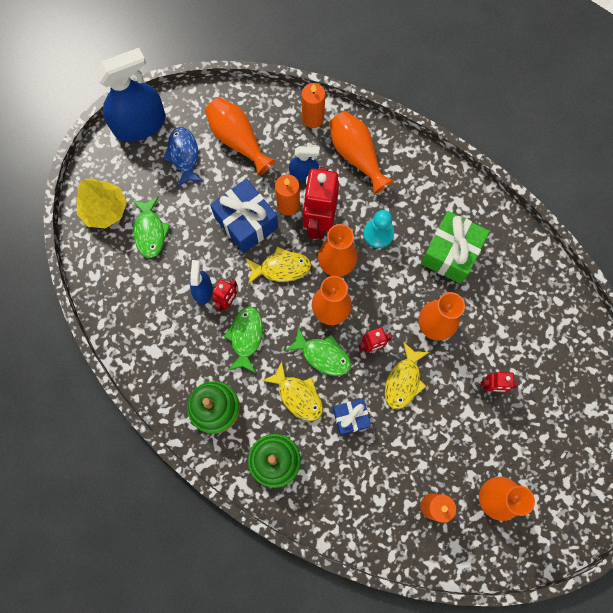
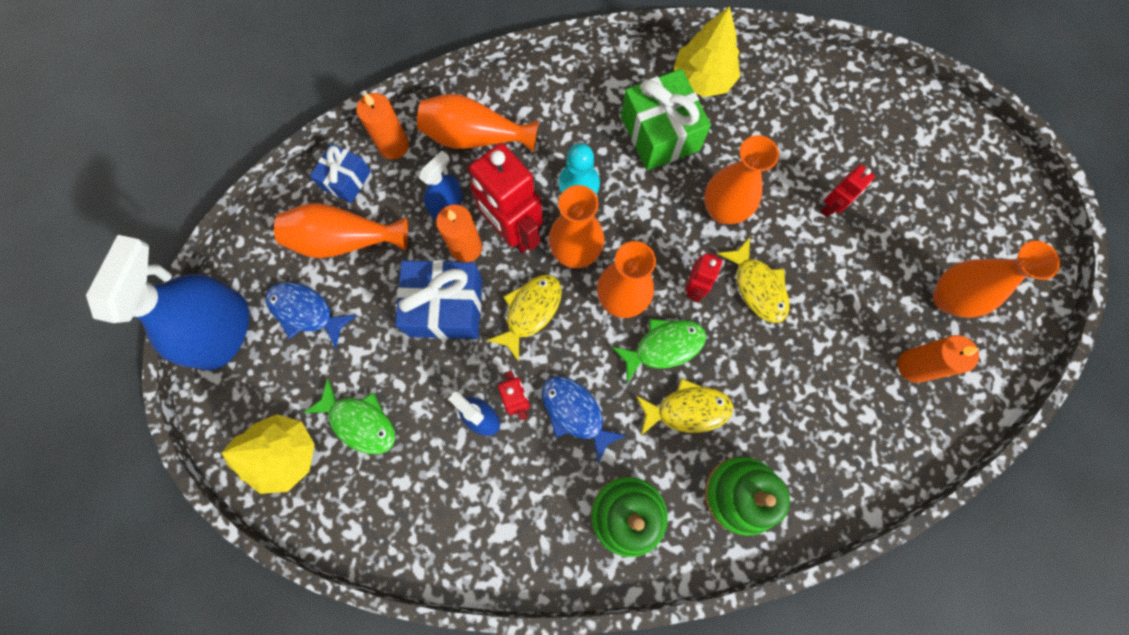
camera: 50 degrees left, 0 degrees up
(246, 337) = (575, 413): green fish -> blue fish
(350, 417) = (755, 373): blue gift -> blue gift (346, 180)
(509, 250) = (703, 78): none -> yellow tree

